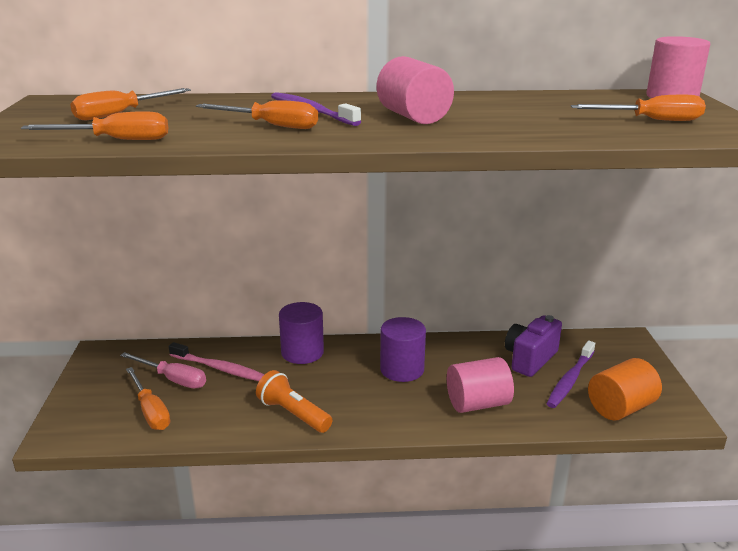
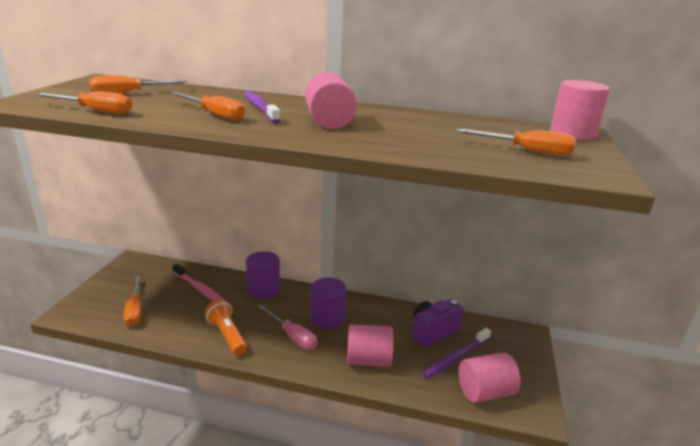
camera: 15 degrees right, 0 degrees up
(173, 379) = (164, 290): pink screwdriver -> pink screwdriver (292, 336)
(620, 408) = (485, 392): orange cylinder -> pink cylinder

